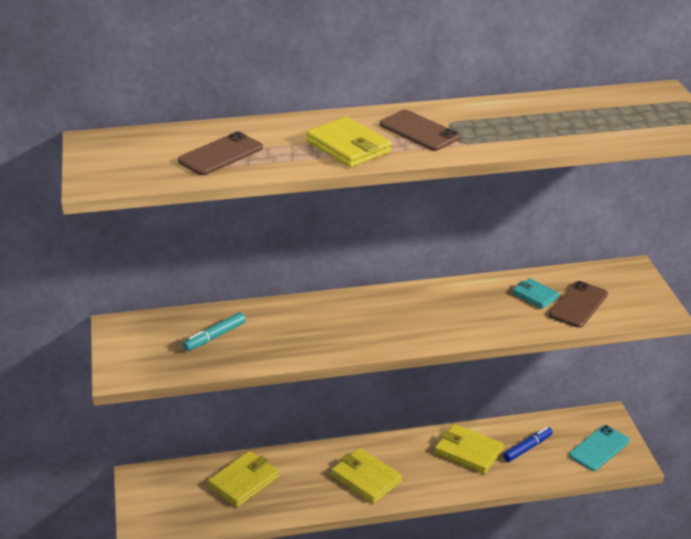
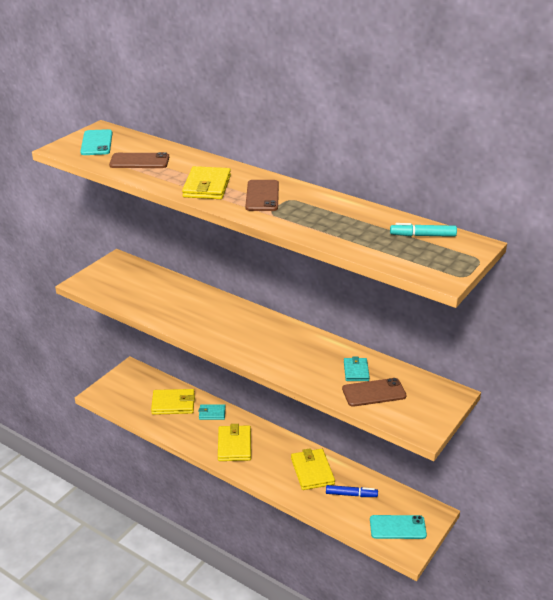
camera: 45 degrees right, 0 degrees up
(124, 157) = (97, 143): none -> turquoise phone
(215, 337) = (149, 290): turquoise marker -> turquoise marker (422, 235)
(298, 464) = (212, 413): none -> turquoise wallet

